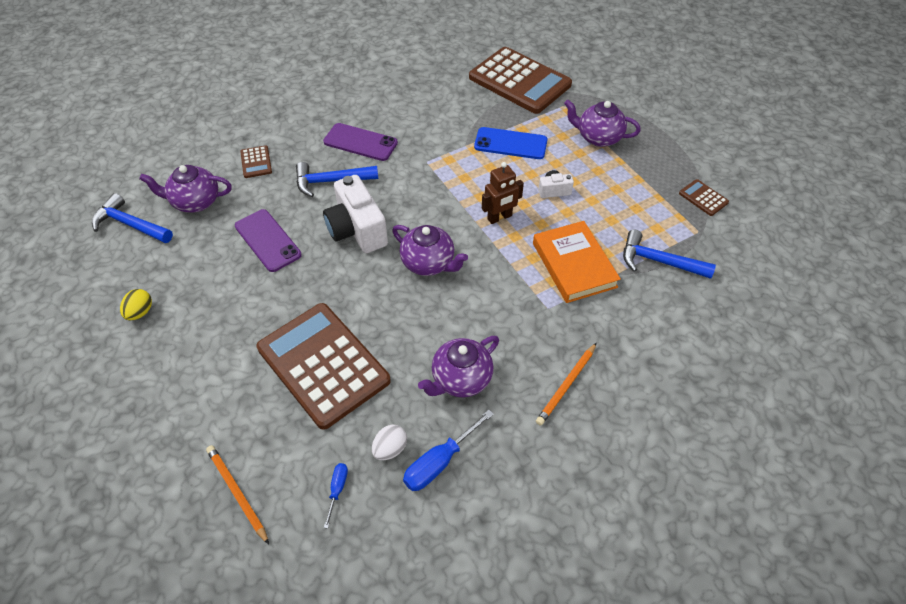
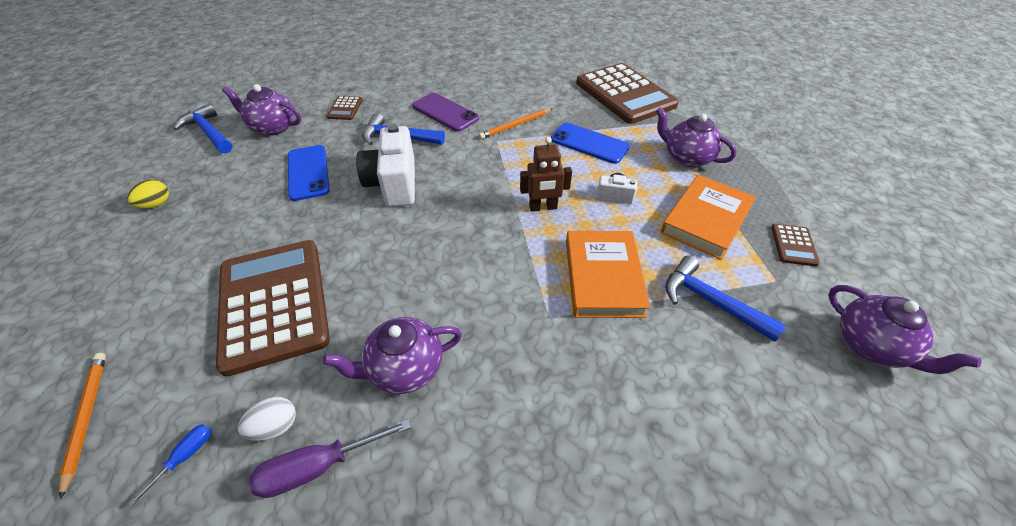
camera: 20 degrees right, 5 degrees down
(268, 240) = (308, 172): purple phone -> blue phone
(429, 263) = (444, 232): purple teapot -> purple teapot (871, 346)
(440, 461) = (319, 466): blue screwdriver -> purple screwdriver
(566, 385) = (527, 421): orange pencil -> orange pencil (515, 125)
(633, 193) = (705, 220): none -> orange book
(703, 198) = (793, 245): brown calculator -> brown calculator turned 150 degrees counterclockwise

